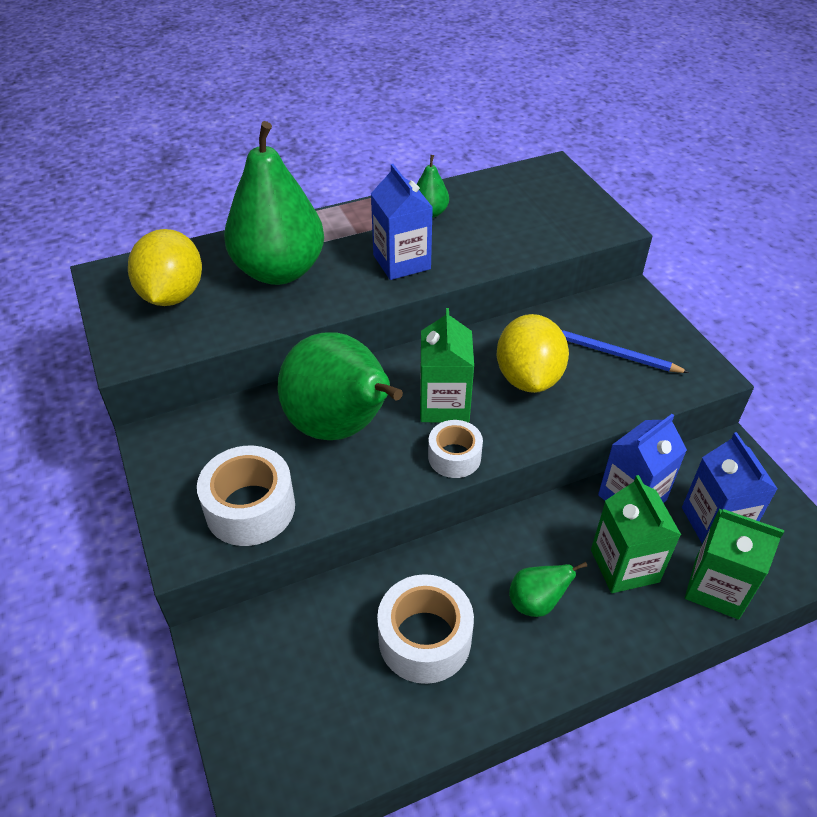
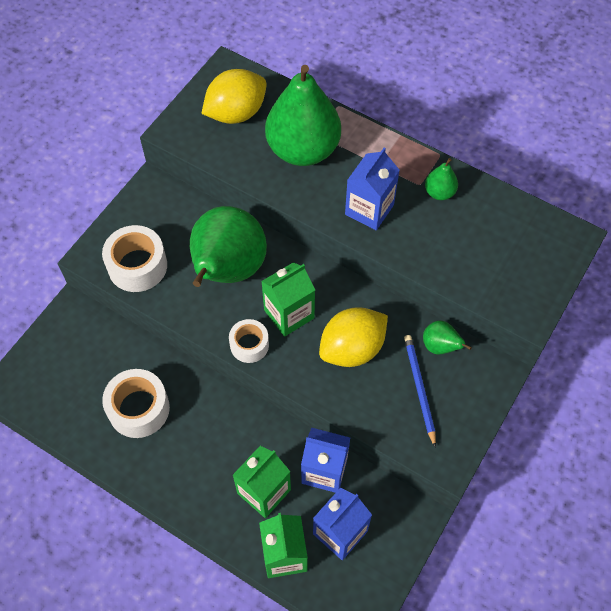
camera: 55 degrees right, 15 degrees up
(536, 602) = (202, 454): green pear -> green pear (440, 346)

